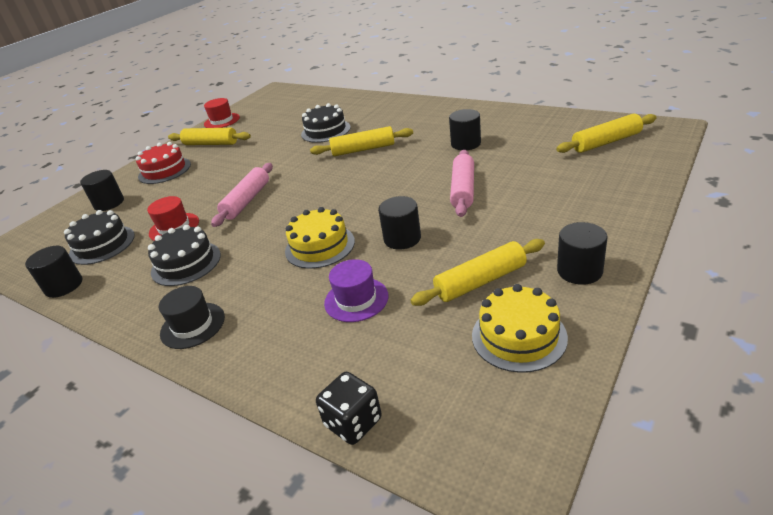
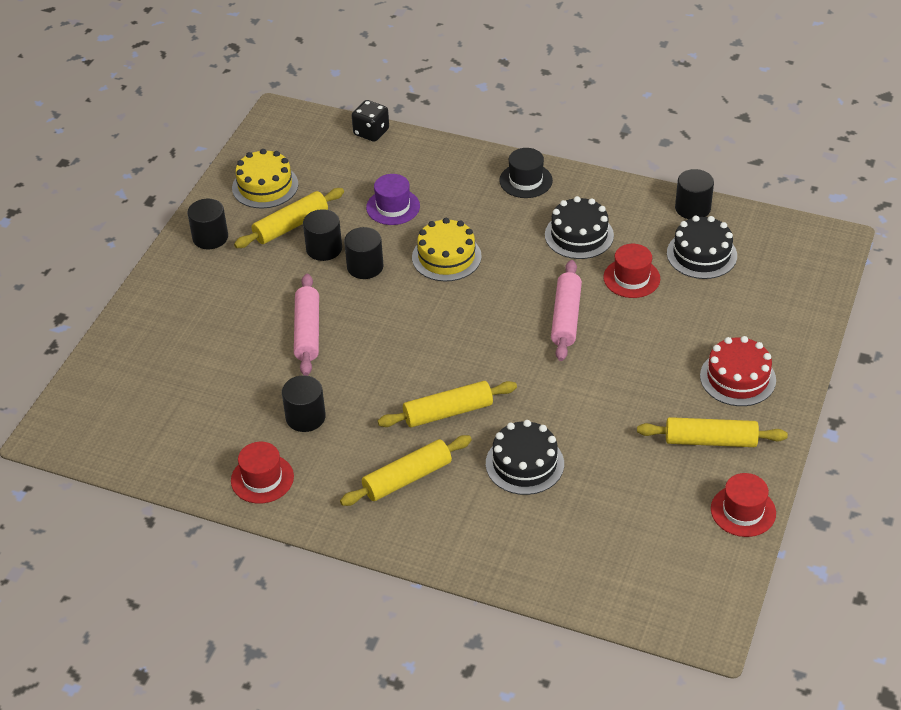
camera: 165 degrees right, 10 degrees up
(109, 203) = (762, 315): black cylinder -> black cylinder (324, 249)
(496, 118) = (262, 479): none -> red hat
(606, 142) = (132, 410): yellow rolling pin -> yellow rolling pin (407, 478)

